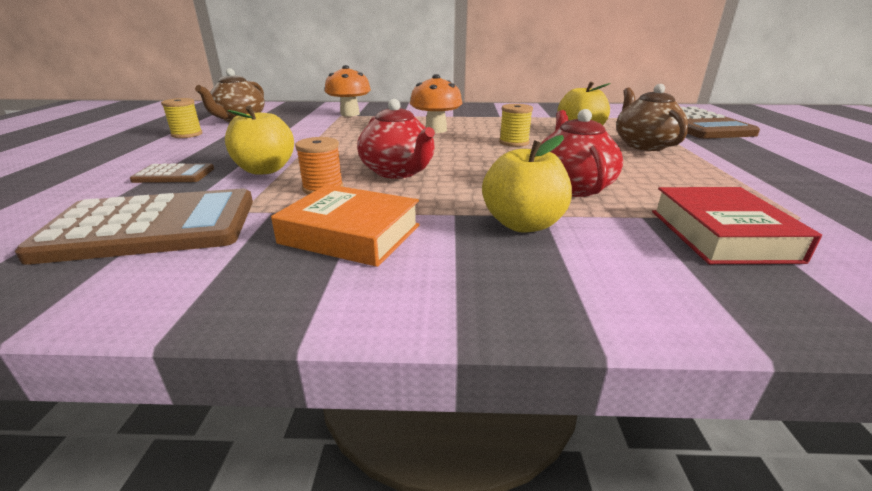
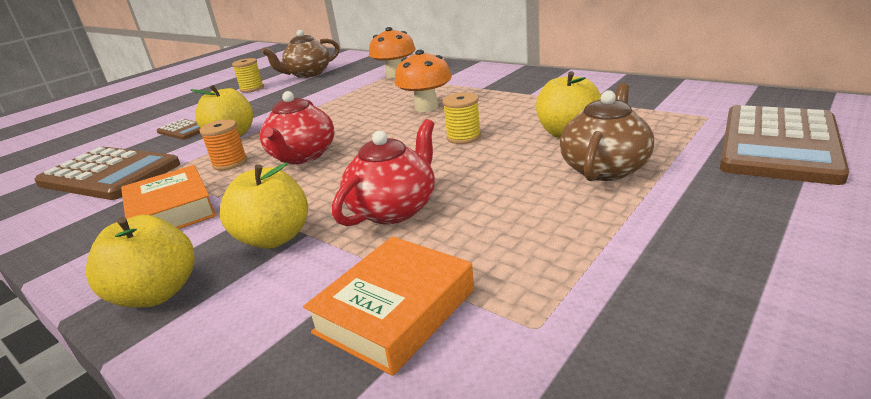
camera: 40 degrees right, 0 degrees up
(515, 290) = (157, 293): none -> yellow apple
(721, 235) = (395, 311): red book -> orange book

